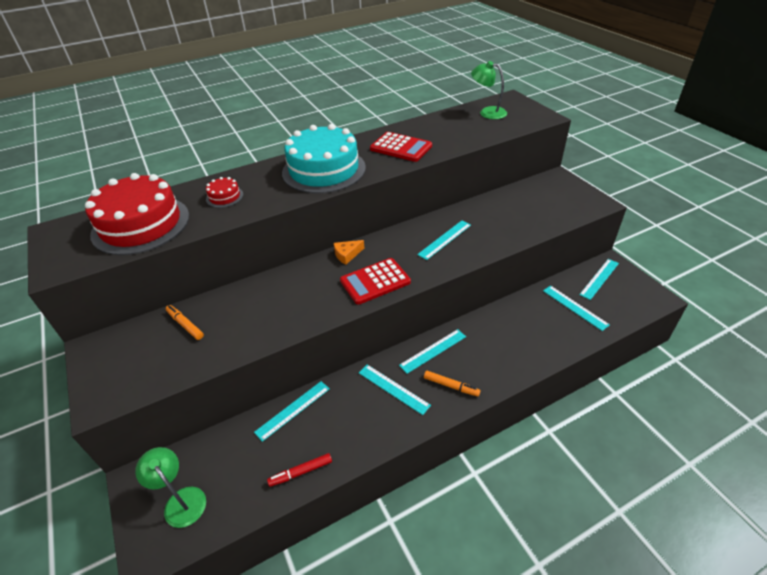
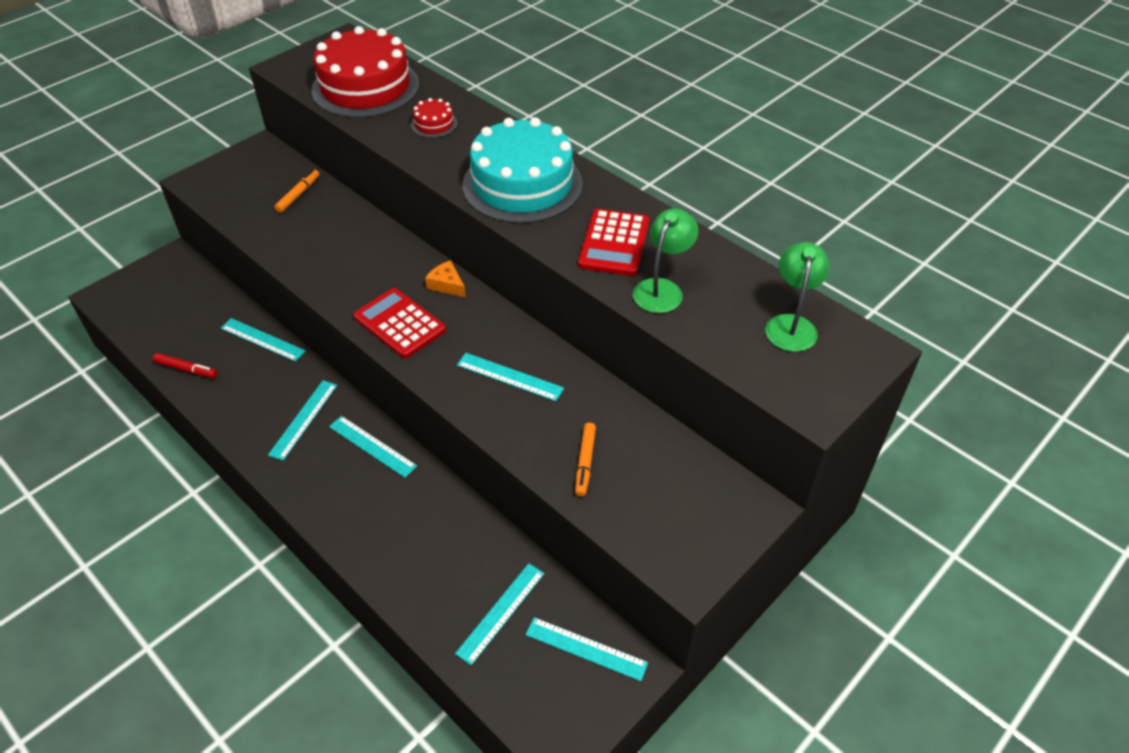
camera: 70 degrees right, 5 degrees up
(181, 500) = (154, 295): green lamp -> green lamp (662, 289)
(301, 472) = (186, 369): red marker -> red marker turned 150 degrees clockwise
(451, 386) = (316, 476): orange marker -> orange marker (585, 462)

